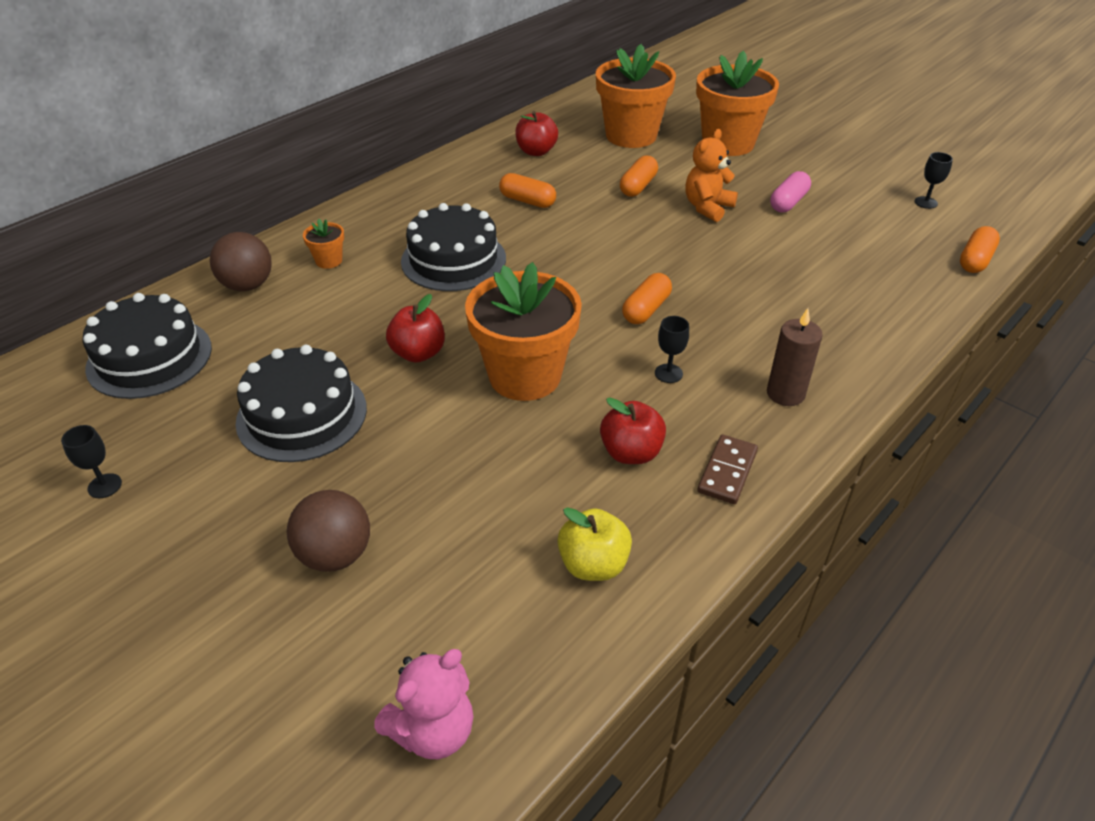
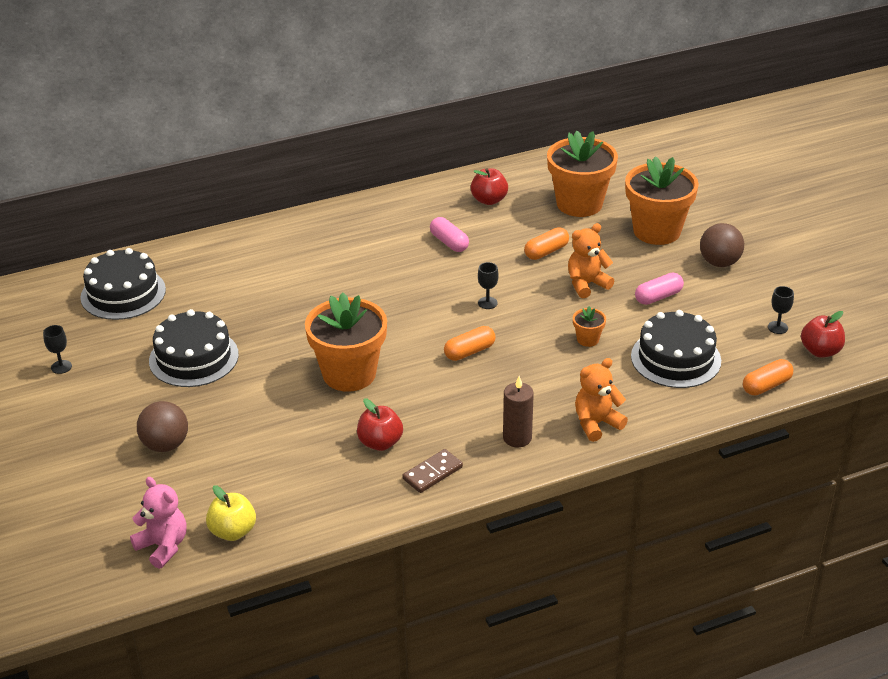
camera: 25 degrees right, 5 degrees down
(247, 285) = (209, 258): brown ball -> brown ball (719, 263)
(329, 261) = (273, 254): orange flower pot -> orange flower pot (588, 339)
(418, 353) = (290, 338): red apple -> red apple (820, 351)
(433, 730) = (163, 546): pink teddy bear -> pink teddy bear turned 120 degrees counterclockwise
(453, 260) = (360, 276): black cake -> black cake (675, 358)
(527, 201) = (449, 242): orange capsule -> pink capsule
(593, 564) = (306, 497): yellow apple -> yellow apple (233, 531)
(668, 373) = (447, 400): black goblet -> black goblet (487, 303)
(854, 350) = (596, 423): none -> orange teddy bear

